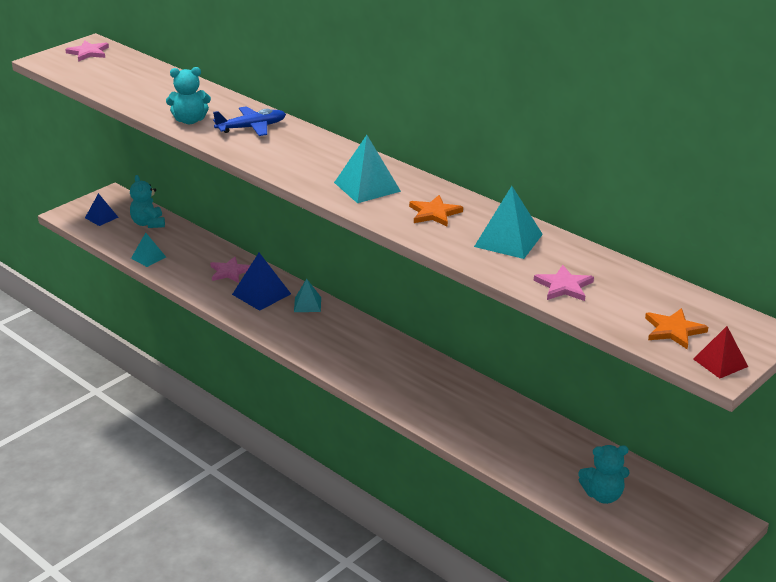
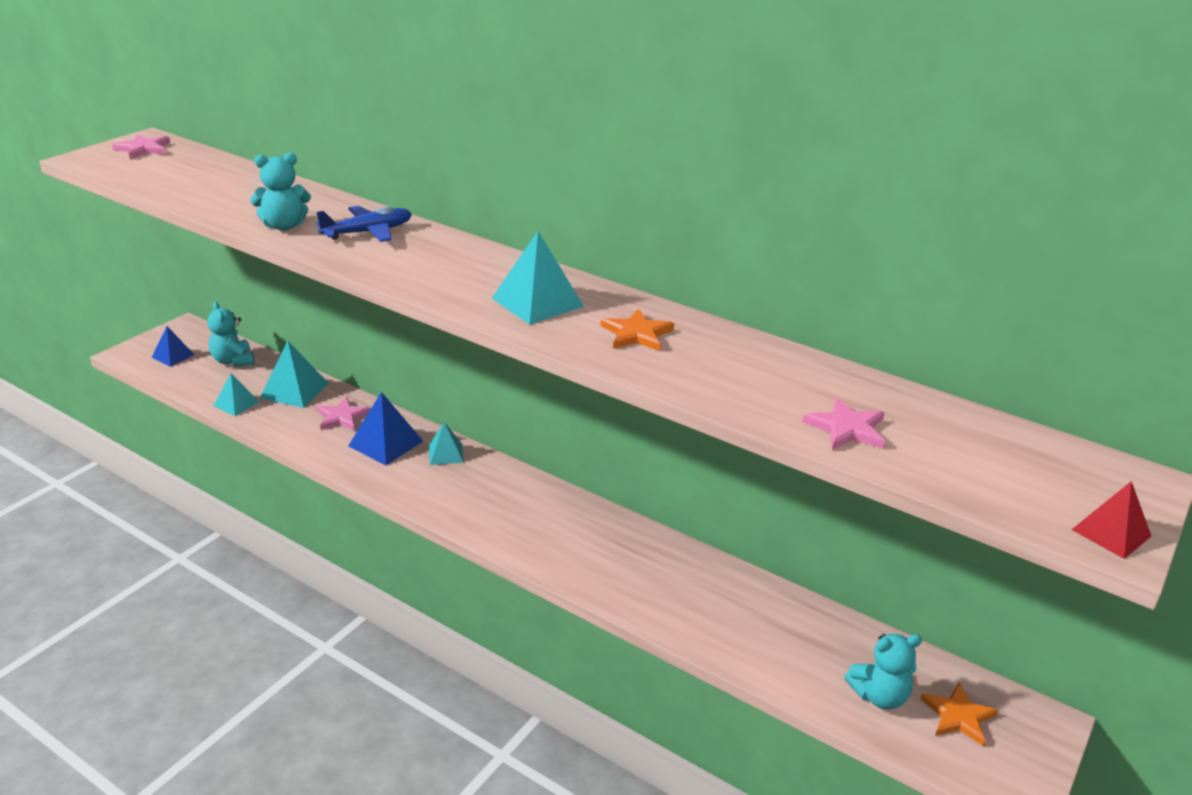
camera: 10 degrees left, 0 degrees up
(508, 240) = (747, 366): turquoise pyramid -> turquoise pyramid (294, 390)
(673, 330) = (1022, 486): orange star -> orange star (958, 716)

